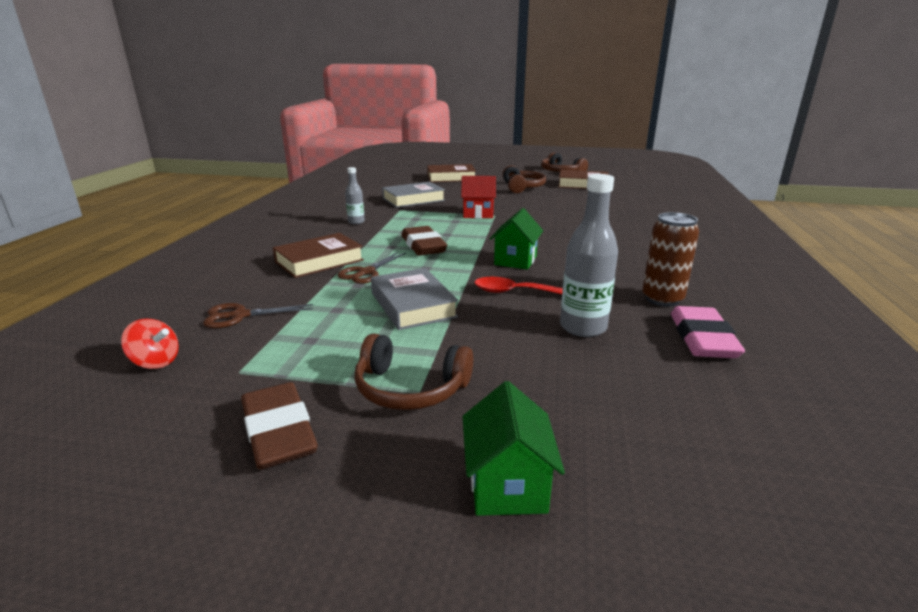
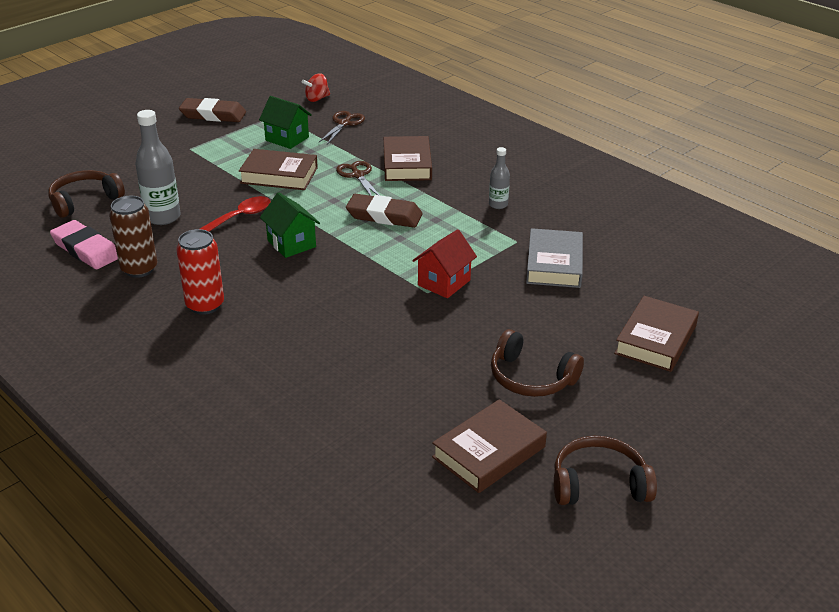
camera: 125 degrees right, 10 degrees up
(410, 388) = (195, 147): brown headphones -> brown headphones (84, 200)
(413, 305) = (279, 175): grey book -> brown book
(507, 485) = (108, 146): green house -> green house (287, 139)
(636, 259) = (205, 305): none -> red can

